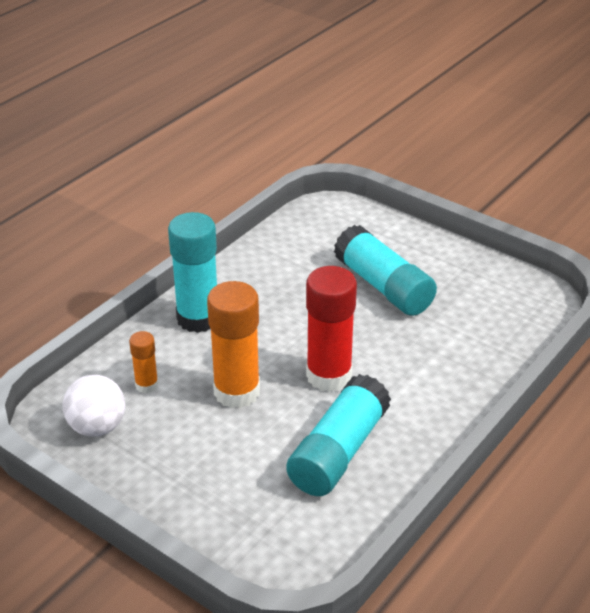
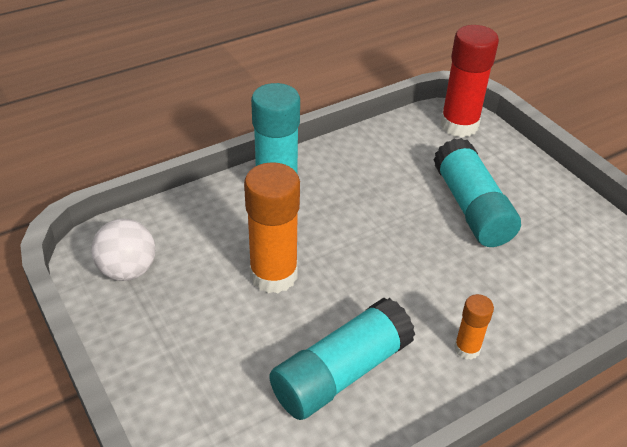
camera: 20 degrees right, 5 degrees up
(146, 385) = (195, 242): orange glue stick -> orange glue stick (467, 349)
(329, 376) = (372, 285): red glue stick -> red glue stick (459, 125)

